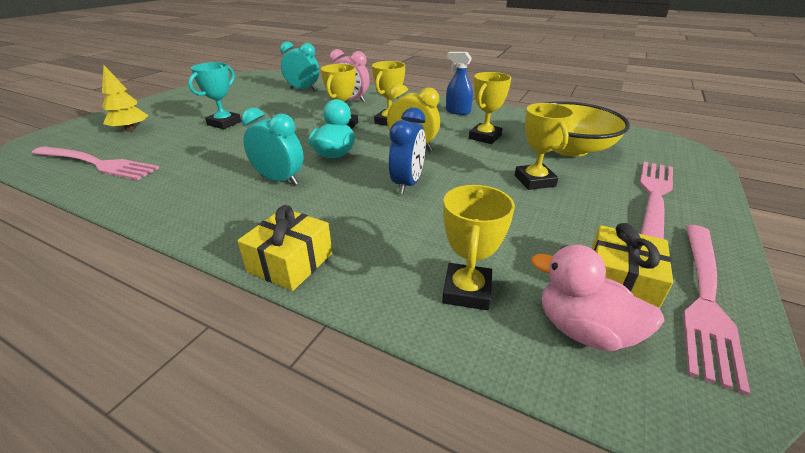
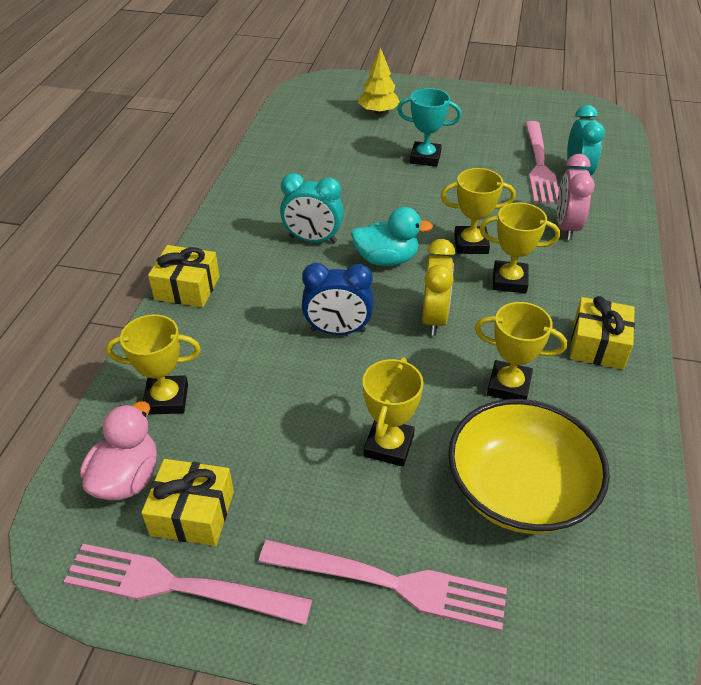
camera: 75 degrees right, 10 degrees up
(98, 164) = (304, 130): pink fork -> pink fork (540, 166)
(279, 180) = (313, 239): turquoise clock -> turquoise clock turned 90 degrees clockwise
(457, 111) = (597, 345): blue spray bottle -> yellow gift
(534, 181) = (389, 446): yellow trophy -> yellow trophy turned 45 degrees counterclockwise

